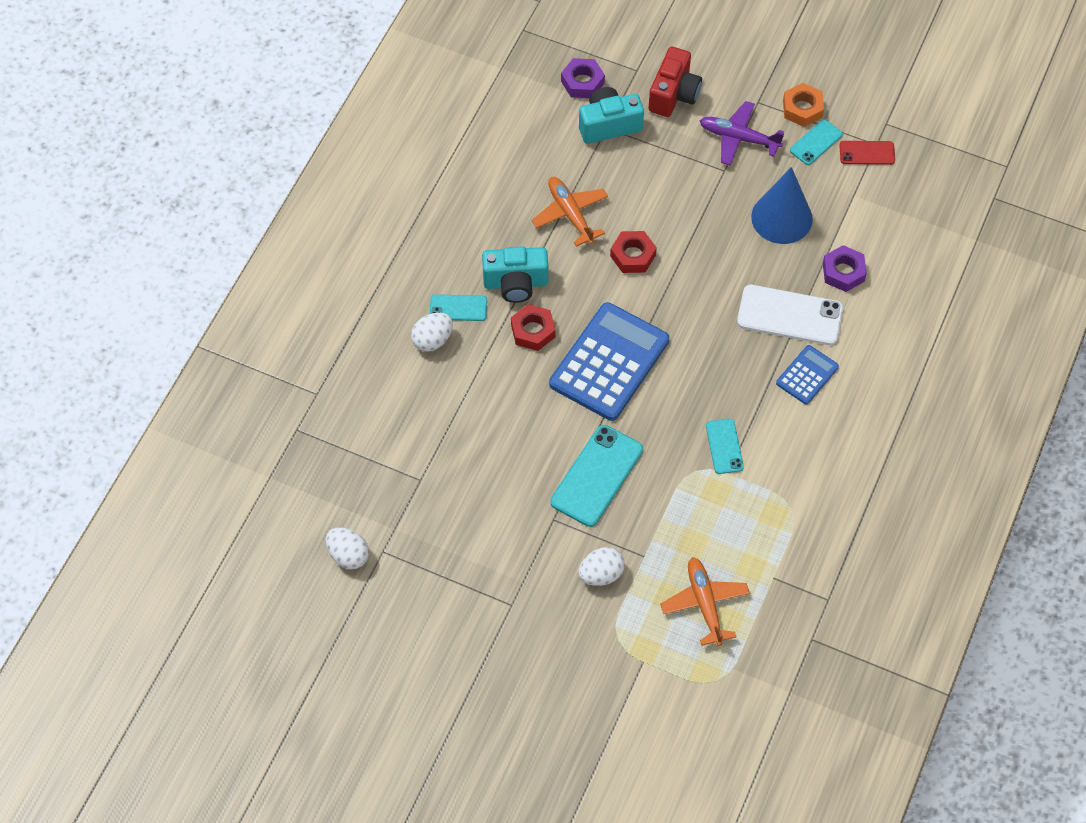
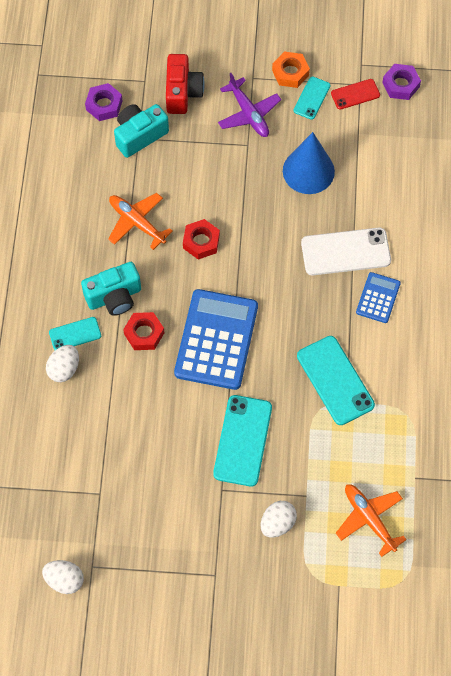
camera: 20 degrees left, 5 degrees up
(724, 446) = (335, 380): turquoise phone -> turquoise phone, size x1.79
(738, 138) = (249, 114): purple plane -> purple plane turned 120 degrees counterclockwise
(843, 272) = (374, 201): purple nut -> purple nut (401, 85)

